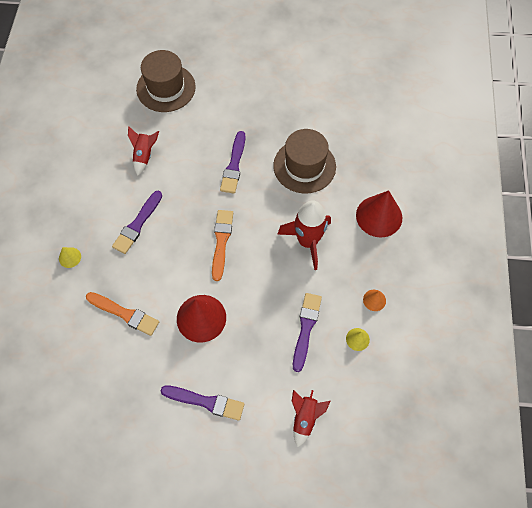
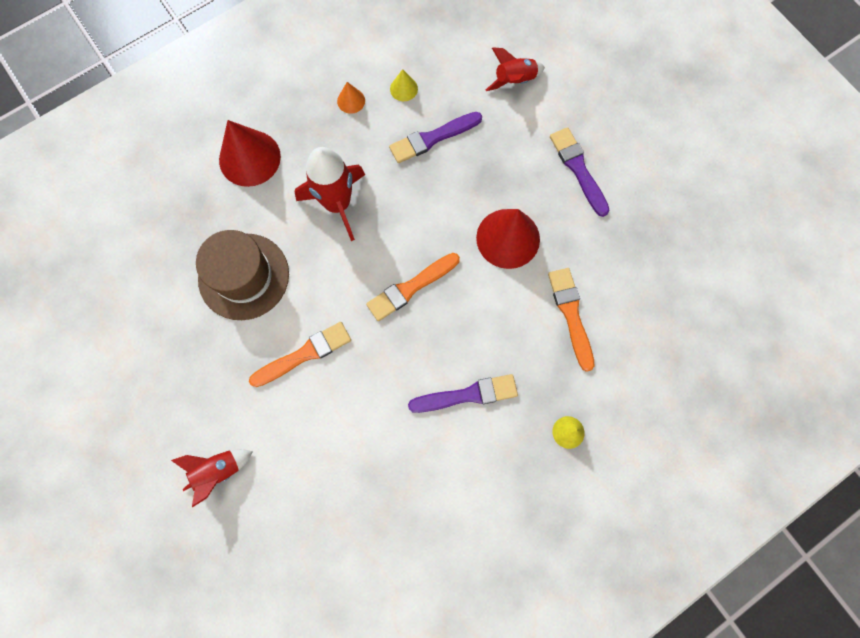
camera: 130 degrees left, 10 degrees up
(144, 156) = (376, 472): red rocket -> red rocket (218, 471)
(166, 88) = (254, 541): brown hat -> none
(234, 165) = (304, 354): purple brush -> orange brush

